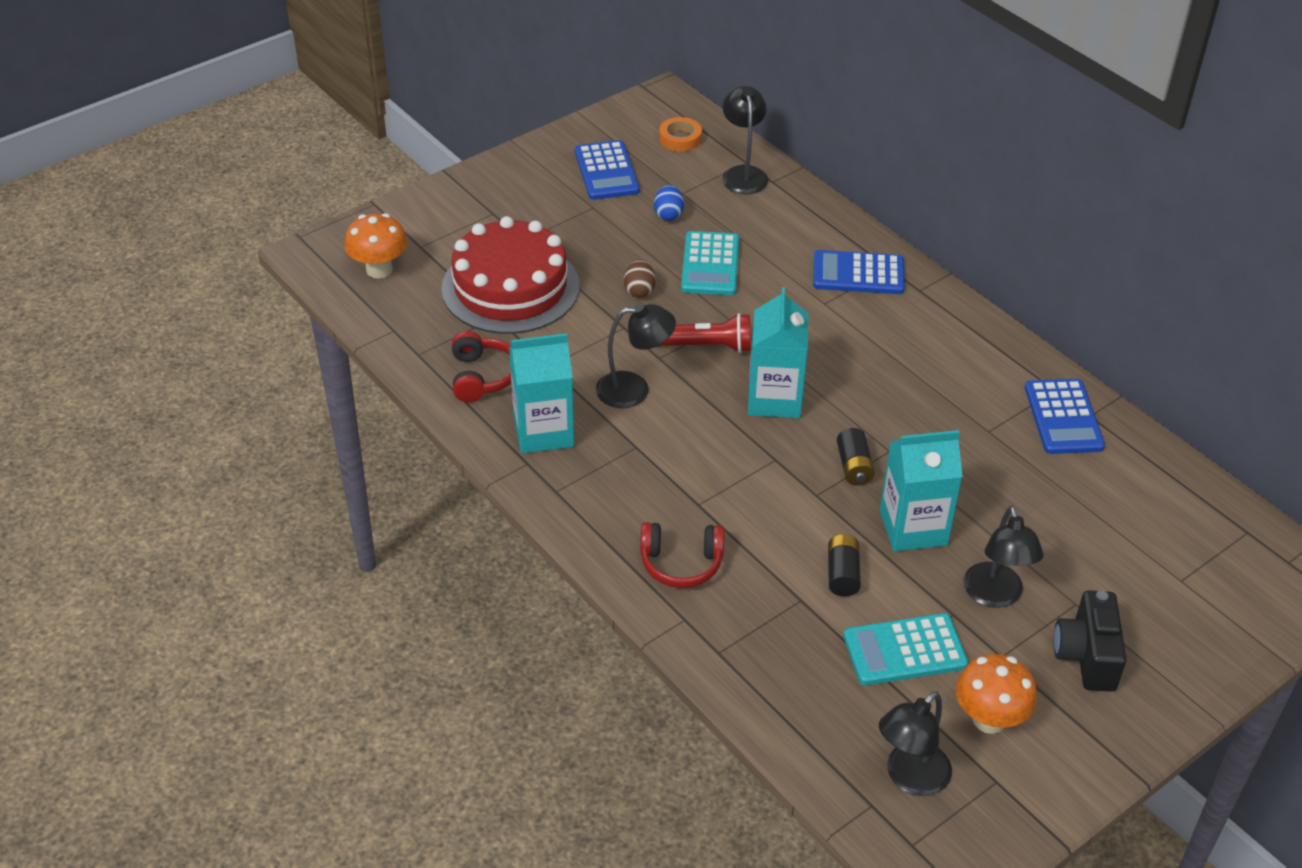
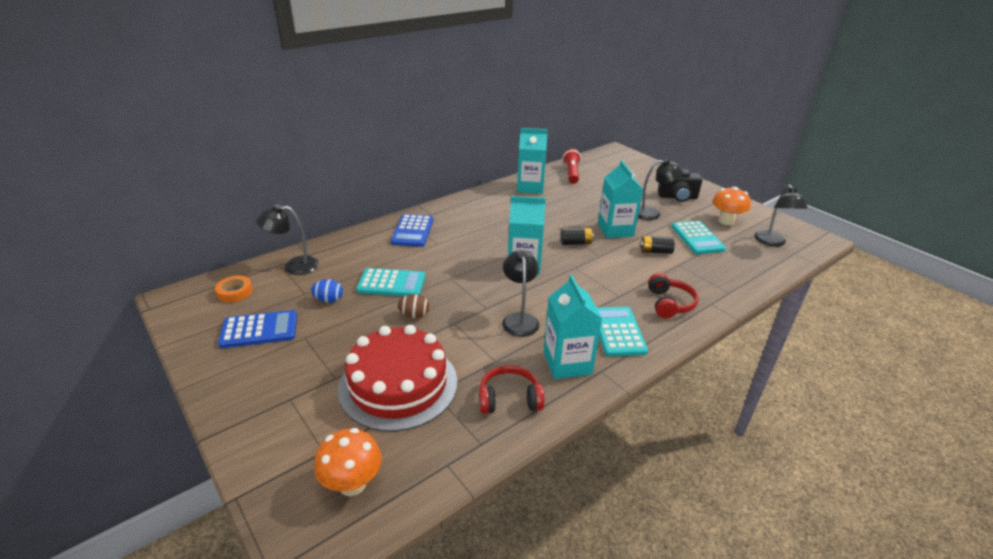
camera: 90 degrees left, 10 degrees down
(609, 490) = (618, 332): none -> turquoise calculator
(706, 346) = (476, 288): red flashlight -> red flashlight (571, 173)
(909, 778) = (772, 242): black lamp -> black lamp turned 45 degrees clockwise
(1063, 417) = (530, 187): blue calculator -> turquoise carton

